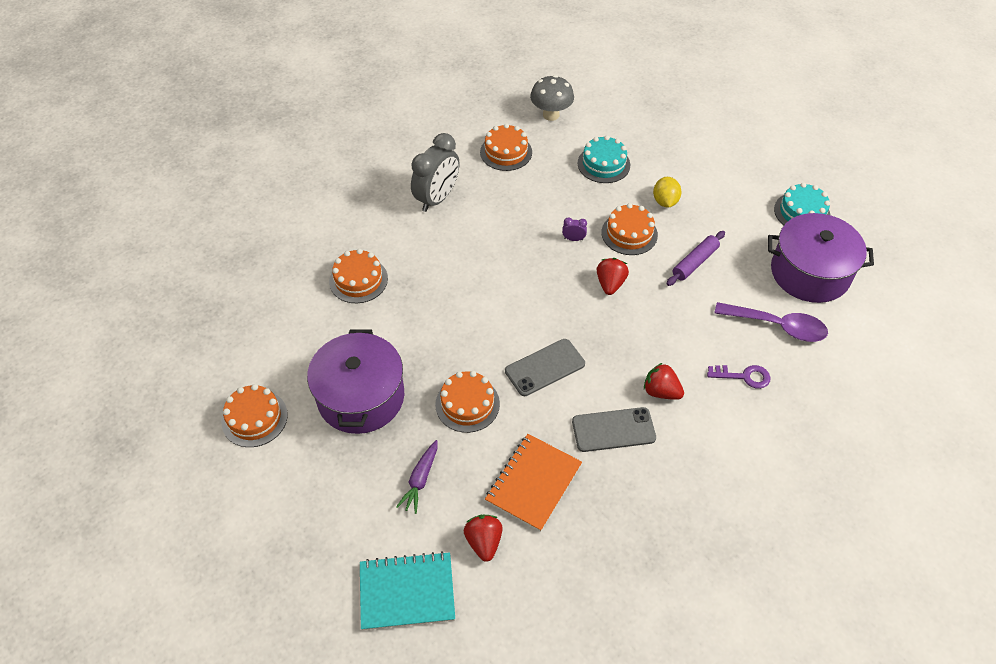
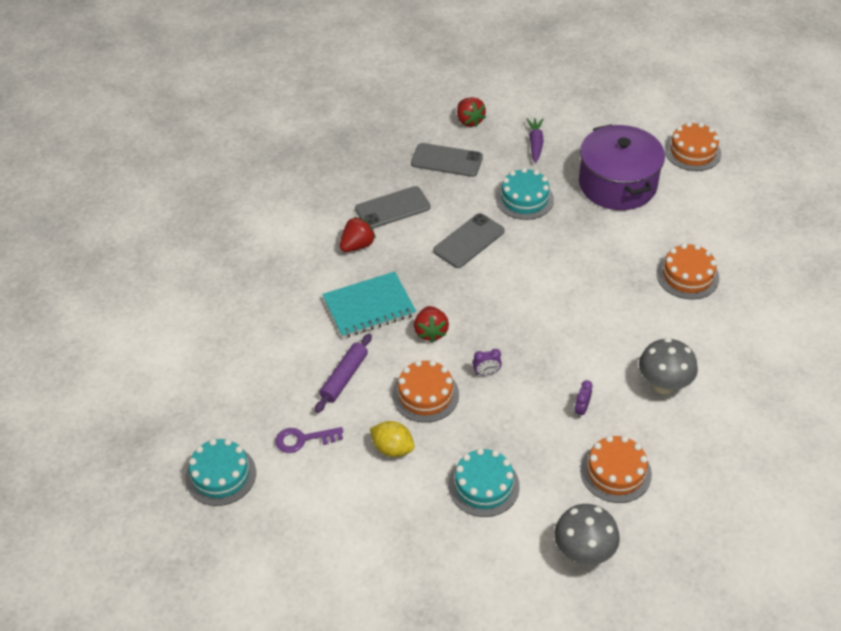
camera: 165 degrees right, 5 degrees down
(407, 592) = (510, 87): turquoise notebook -> turquoise notebook (369, 307)
(437, 198) = (663, 385): grey clock -> grey mushroom
(467, 404) = (524, 199): orange cake -> turquoise cake
(509, 196) = (581, 409): none -> purple clock
(533, 483) = (446, 160): orange notebook -> grey phone
(661, 391) = (357, 245): red strawberry -> red strawberry turned 60 degrees counterclockwise
(665, 201) = (392, 448): yellow lemon -> yellow lemon turned 45 degrees counterclockwise
(744, 376) = (281, 275): purple key -> purple key (303, 439)
(777, 326) = (250, 329): purple spoon -> none
(810, 273) = (214, 396): purple pot -> none

